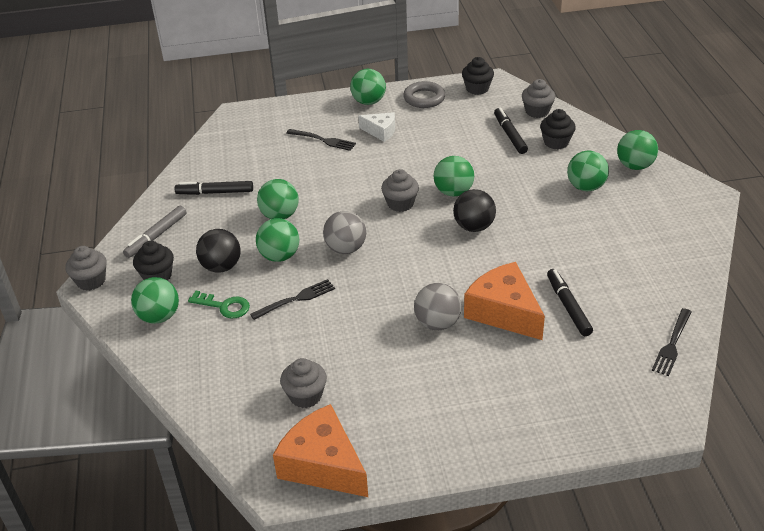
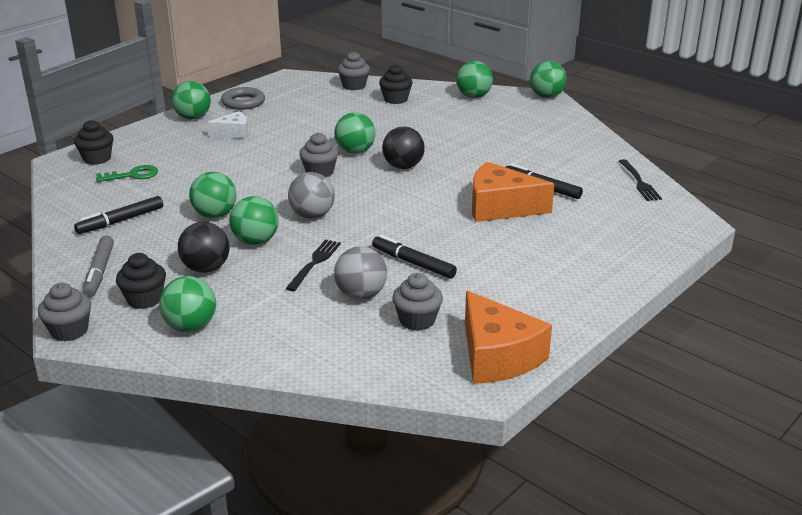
camera: 40 degrees left, 10 degrees down
(224, 306) = (250, 294): green key -> green key (132, 175)
(323, 140) = (184, 154): black fork -> none
(323, 465) = (497, 356): orange cheese -> orange cheese turned 120 degrees counterclockwise
(437, 323) = (459, 232): grey ball -> grey ball (361, 295)
(477, 89) = (283, 85): black cupcake -> black cupcake (97, 159)
(510, 135) = (352, 105): black marker -> black marker (413, 263)
(586, 187) = (455, 118): green ball -> green ball (546, 96)

